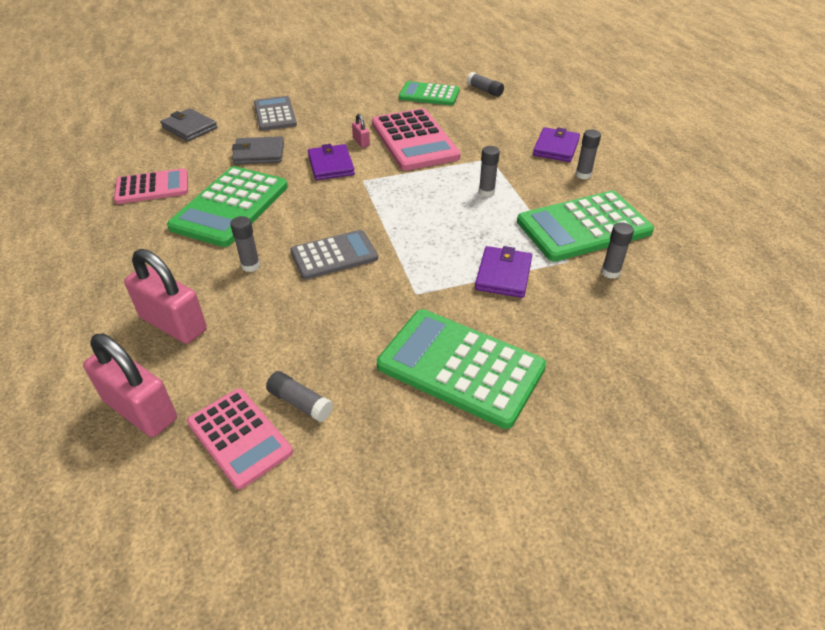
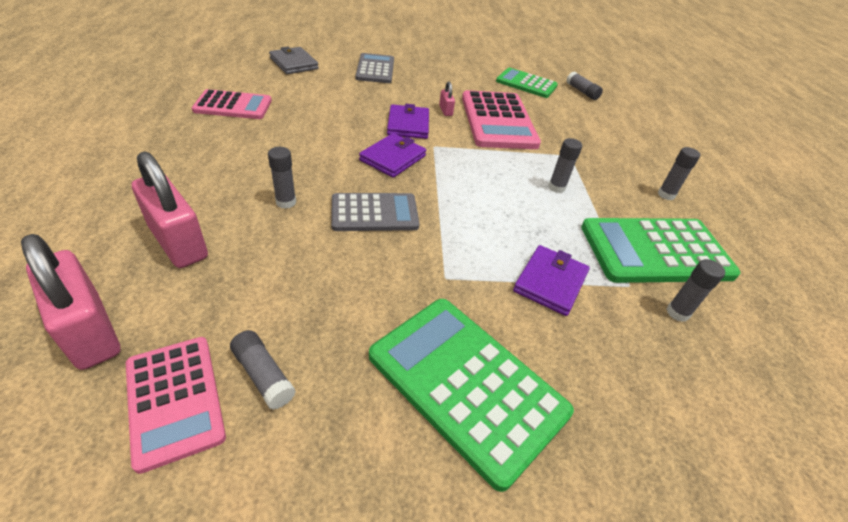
camera: 10 degrees right, 0 degrees up
(230, 207) = (295, 140): green calculator -> none
(259, 153) = (345, 99): grey wallet -> none
(556, 147) = (642, 160): purple wallet -> purple wallet (393, 158)

